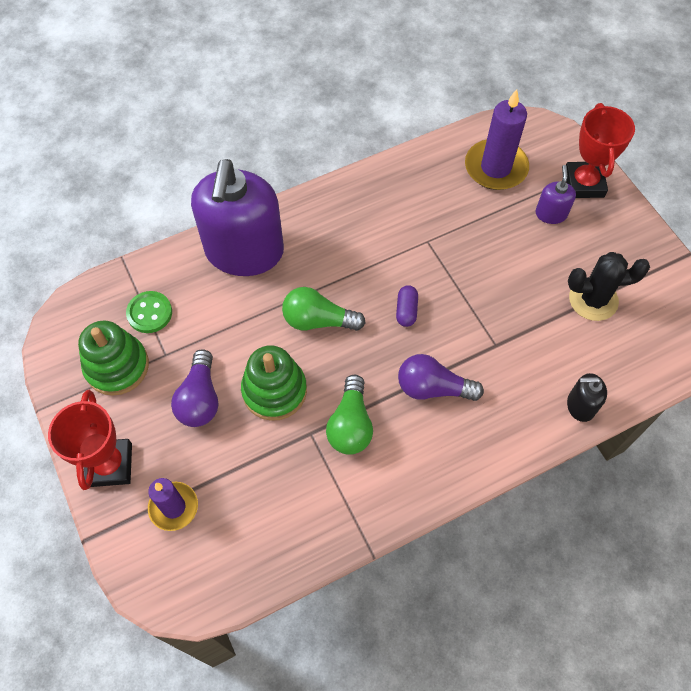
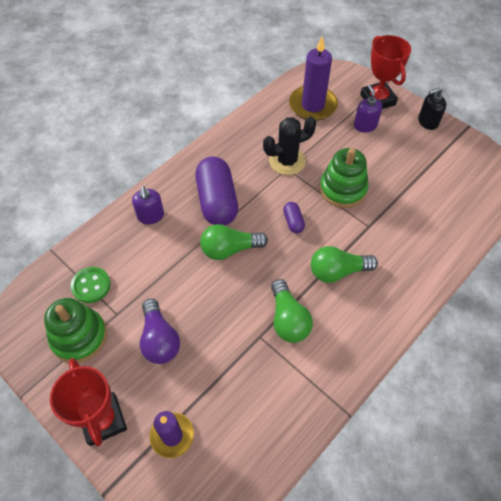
camera: 20 degrees left, 5 degrees down
(244, 251) = (150, 216): purple soap dispenser -> purple soap dispenser, size x0.42
(274, 391) = (217, 313): green stacking toy -> green stacking toy (342, 189)
(327, 257) = (217, 201): none -> purple capsule
(433, 388) = (337, 271): purple light bulb -> green light bulb
(580, 405) = (447, 249): black soap dispenser -> black soap dispenser (427, 122)
(593, 300) = (421, 174): black cactus -> black cactus (287, 161)

